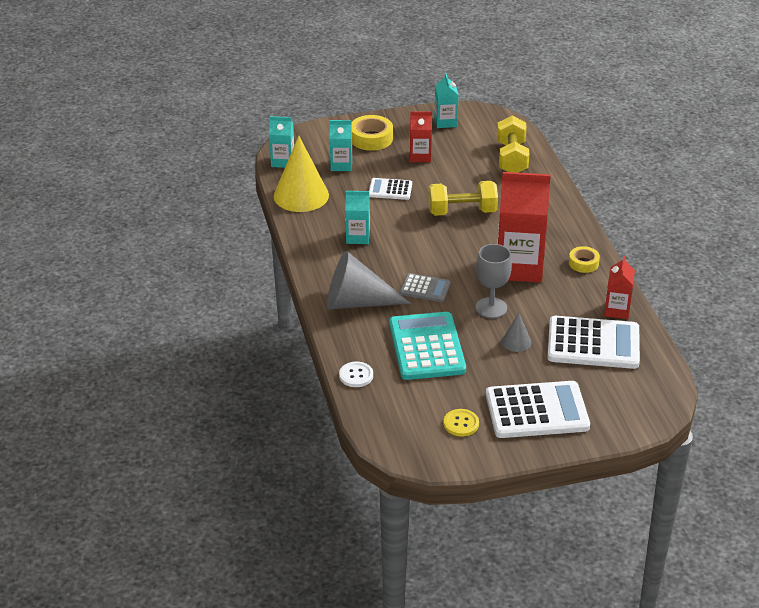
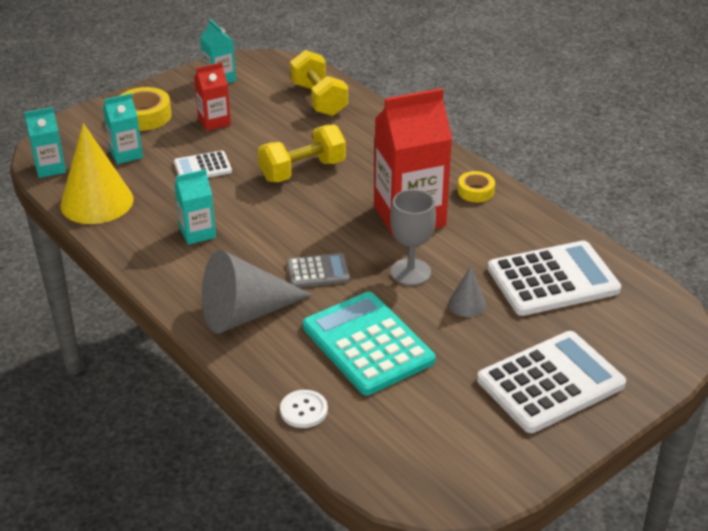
camera: 25 degrees left, 0 degrees up
(461, 424) = (475, 430): yellow button -> none
(617, 310) = (549, 233): red carton -> none

